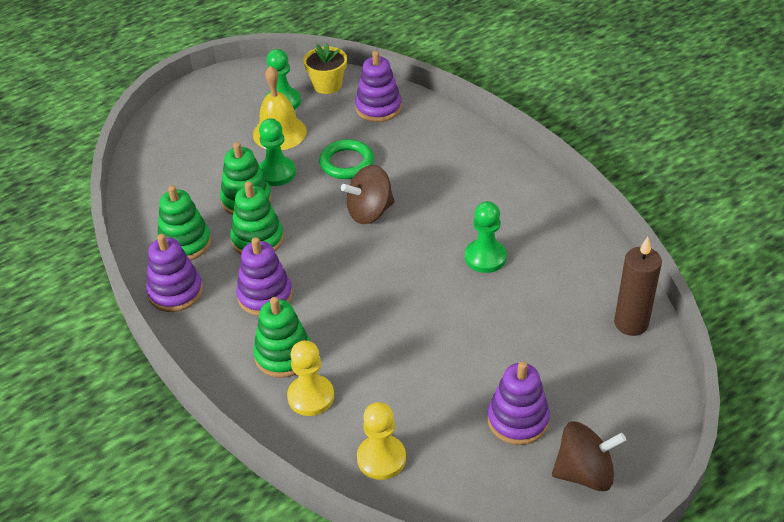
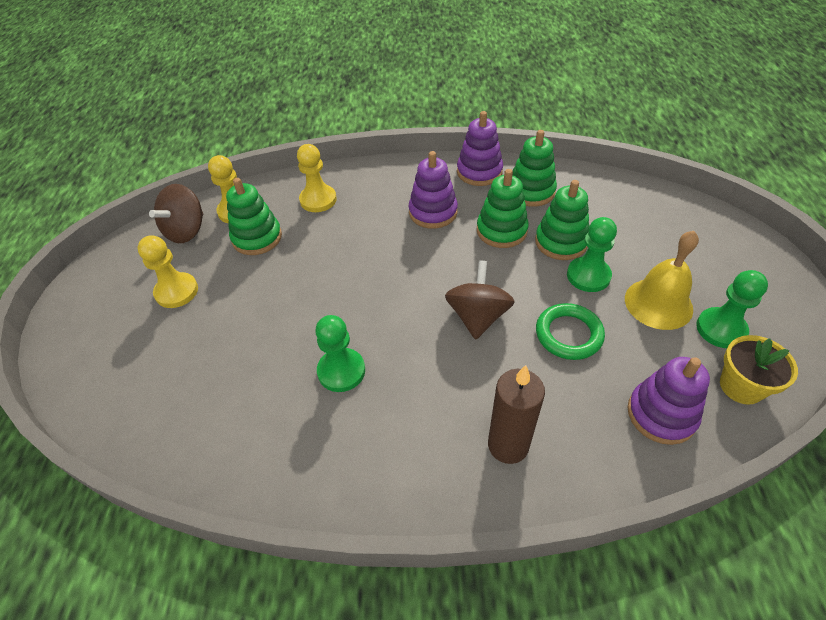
camera: 125 degrees right, 5 degrees up
(283, 355) = (366, 201): green stacking toy -> green stacking toy (257, 238)
(518, 420) = (176, 291): purple stacking toy -> yellow pawn
(584, 473) = (99, 302): brown spinning top -> brown spinning top (186, 231)
(631, 323) = (155, 434): brown candle -> brown candle (508, 445)

